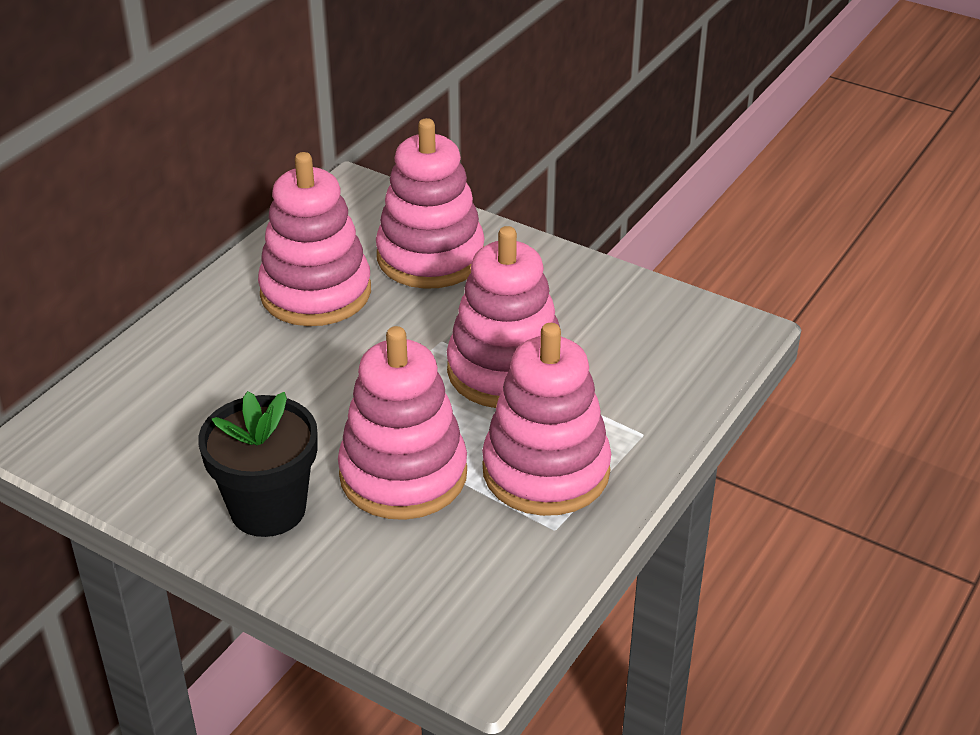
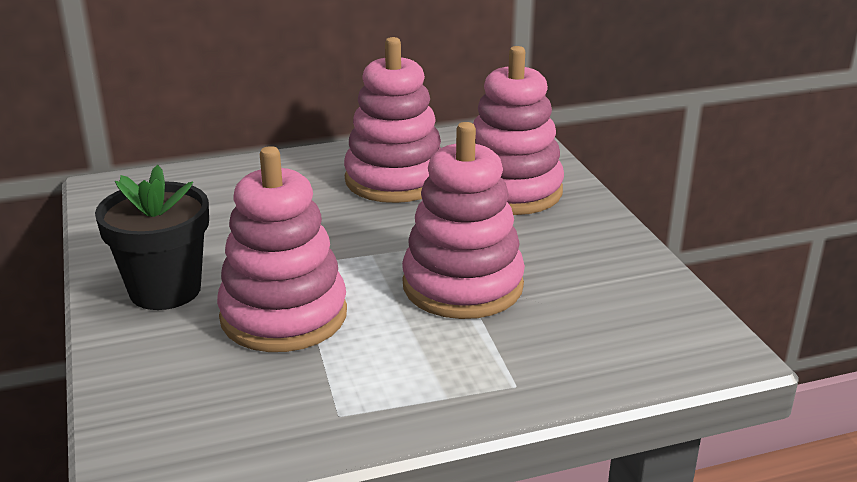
camera: 40 degrees right, 10 degrees down
(546, 471) = (392, 369): pink stacking toy -> none

